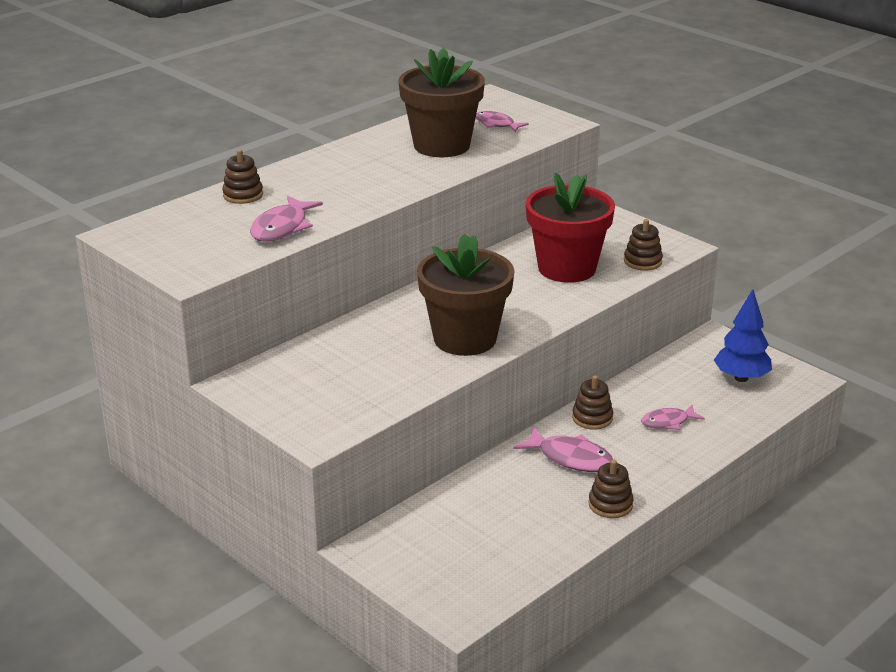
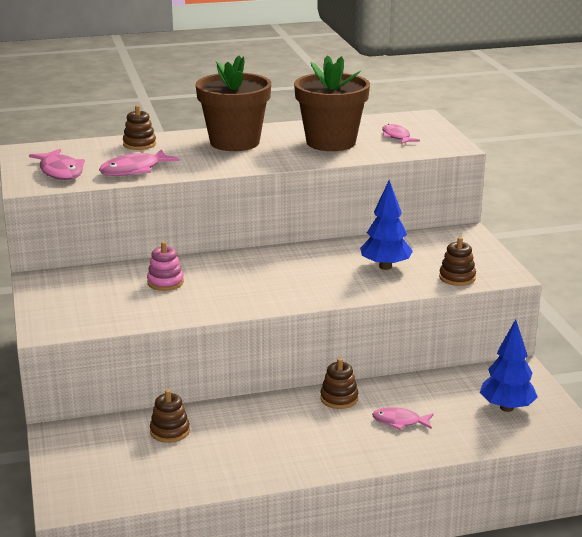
camera: 30 degrees right, 5 degrees down
(375, 347) = (165, 282): none -> pink stacking toy
(465, 339) = (238, 294): brown flower pot -> brown flower pot (234, 142)
(567, 268) = (385, 267): red flower pot -> blue tree
(570, 458) = (286, 422): pink fish -> pink fish (60, 171)
(610, 504) = (276, 467): brown stacking toy -> brown stacking toy (170, 431)

